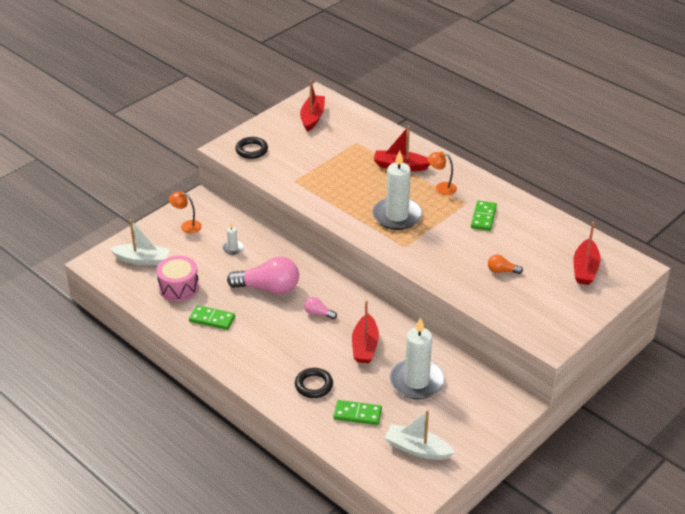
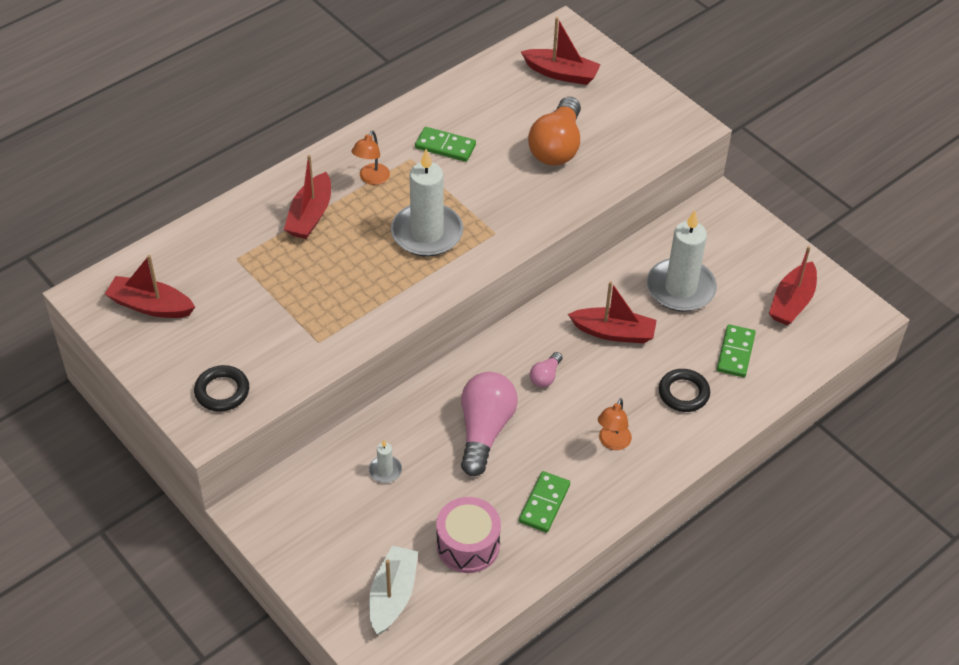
camera: 85 degrees left, 10 degrees up
(187, 226) = (316, 531): orange lamp -> orange lamp (612, 443)
(417, 449) = (792, 302): white boat -> red boat
(502, 271) = (557, 146): orange light bulb -> orange light bulb, size x2.14

